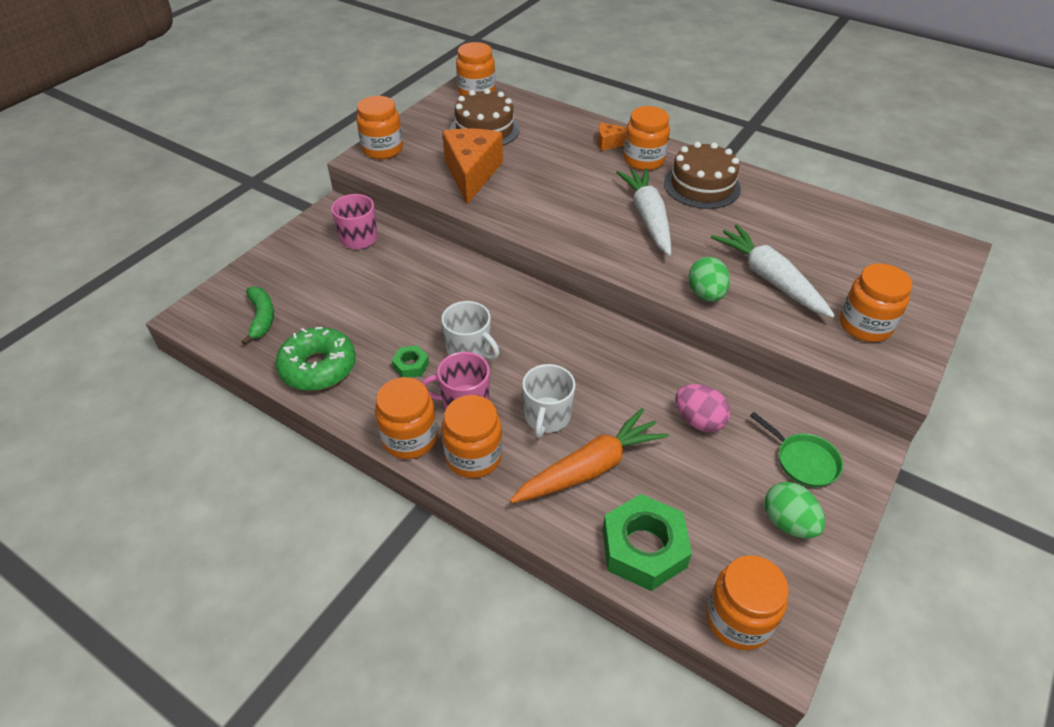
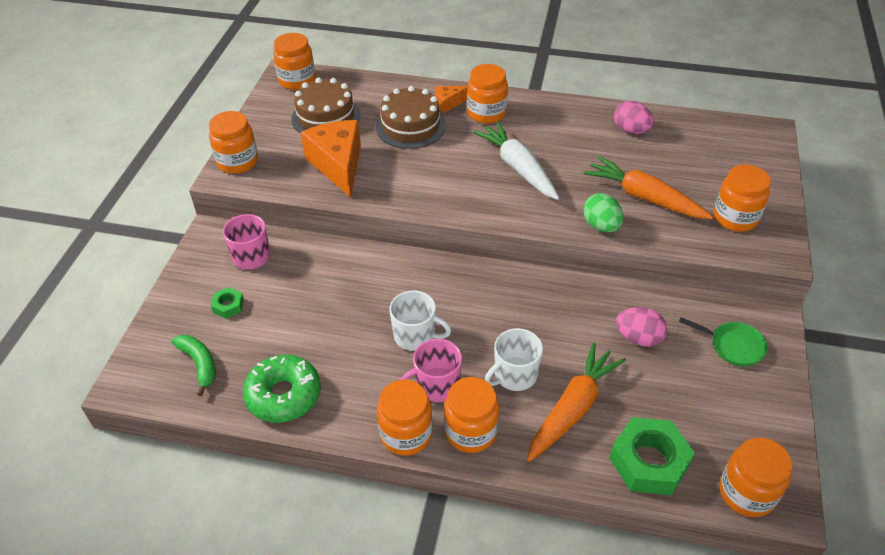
camera: 20 degrees left, 0 degrees up
(411, 365) = (370, 366): green nut -> green nut (228, 306)
(547, 417) = (514, 375): white mug -> white mug turned 60 degrees clockwise
(702, 186) = (548, 125): brown cake -> brown cake (410, 126)
(769, 278) = (644, 197): white carrot -> orange carrot
(788, 523) = (745, 401): green egg -> none
(790, 211) = (631, 130): none -> pink egg

